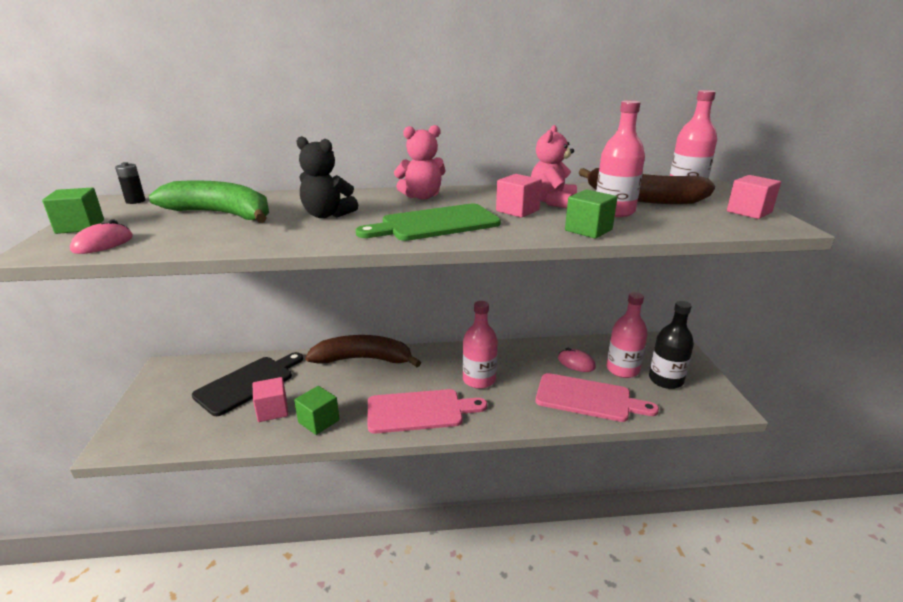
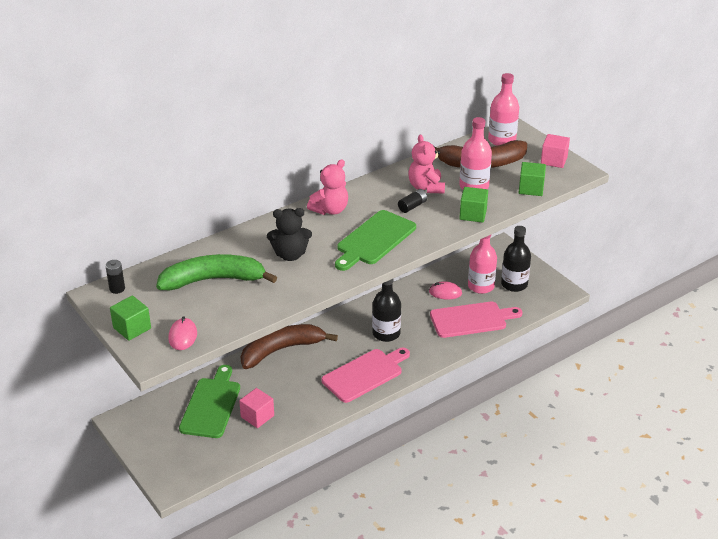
camera: 30 degrees left, 10 degrees up
(248, 383) = (211, 405): black cutting board -> green cutting board
(319, 421) = (301, 410): green cube -> green cube (531, 188)
(479, 380) = (386, 333): pink bottle -> black bottle
(517, 210) = (412, 206): pink cube -> black battery

